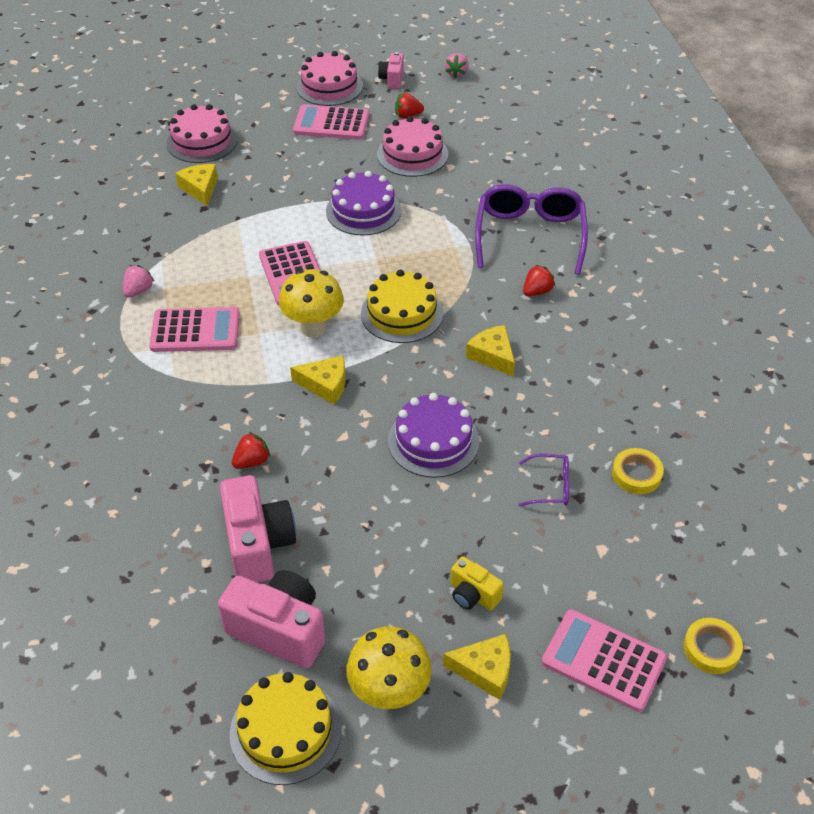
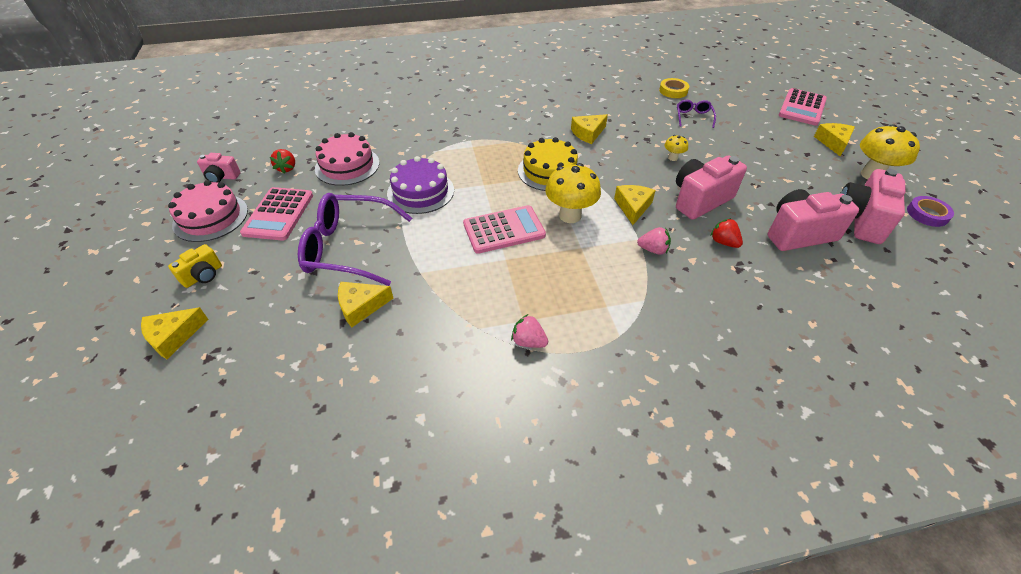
camera: 90 degrees left, 0 degrees up
(187, 101) = (174, 336): none -> yellow cheese
(195, 331) = (583, 290): pink calculator -> none
(202, 141) = (270, 313): pink cake -> none
(285, 730) = (927, 214): yellow cake -> purple tape
(335, 454) = (700, 200): none -> pink camera
(433, 441) = (673, 158): purple cake -> yellow mushroom
(456, 73) = (234, 141): pink strawberry -> pink strawberry (653, 250)
(473, 595) = (786, 145): yellow camera -> yellow camera (203, 276)
(529, 236) = (463, 115): purple glasses -> purple glasses (349, 248)
(537, 291) = (522, 114): red strawberry -> none
(711, 648) = (776, 80): yellow tape -> none

